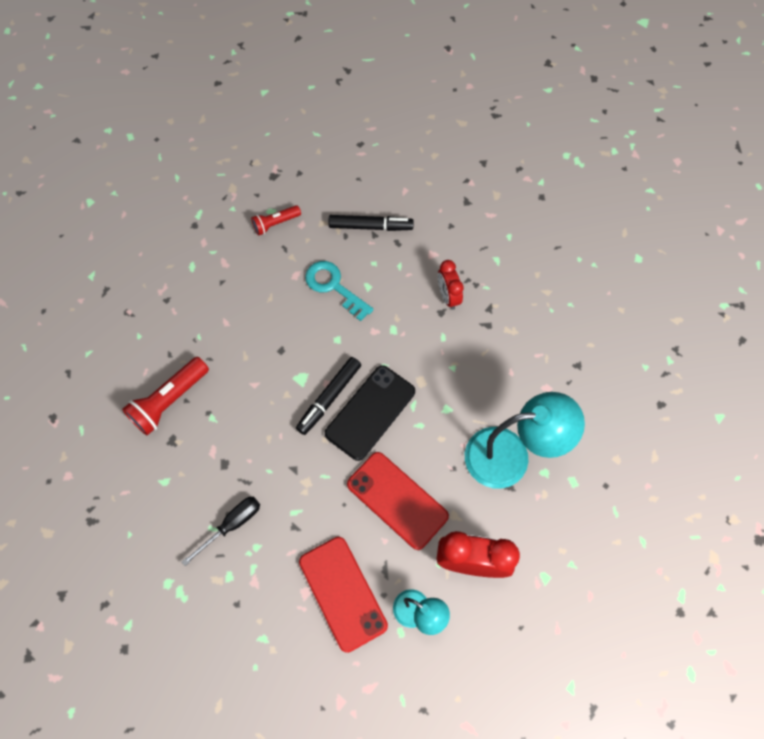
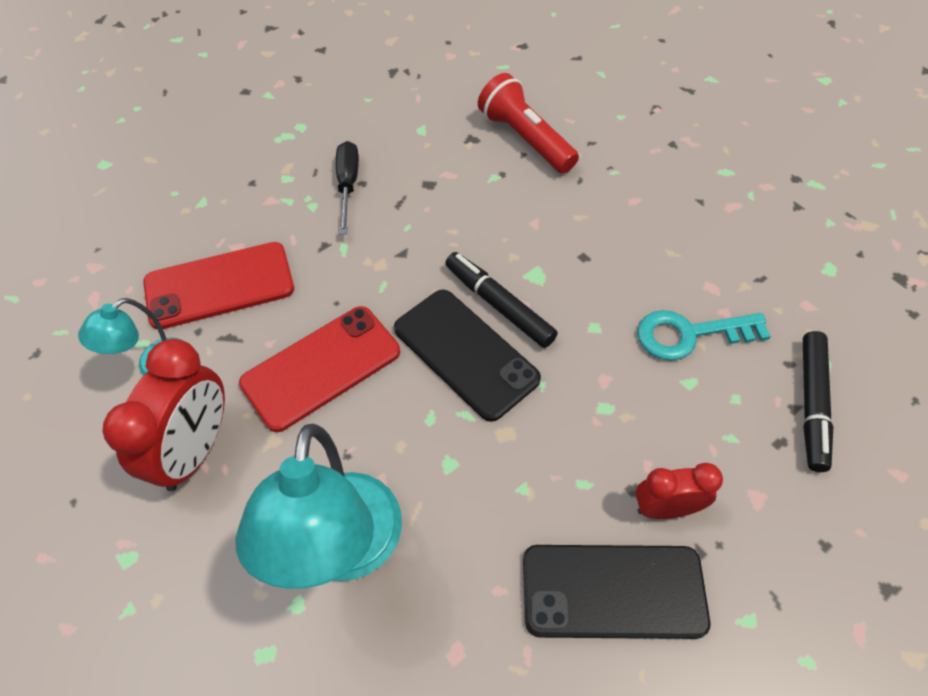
camera: 100 degrees right, 10 degrees down
(232, 525) = (348, 185): black screwdriver -> black screwdriver turned 150 degrees counterclockwise
(275, 224) = (806, 271): red flashlight -> none
(334, 287) = (689, 334): turquoise key -> turquoise key turned 150 degrees counterclockwise
(498, 319) = (613, 591): none -> black phone

